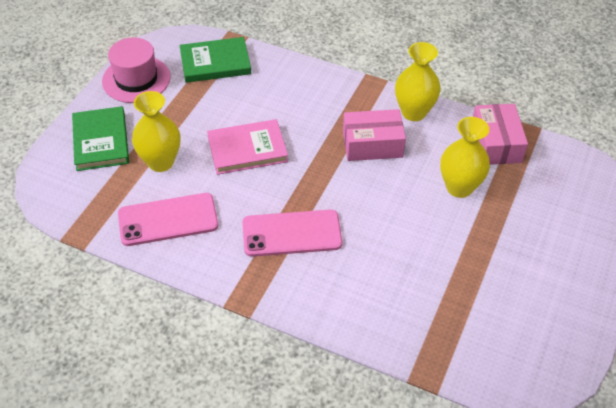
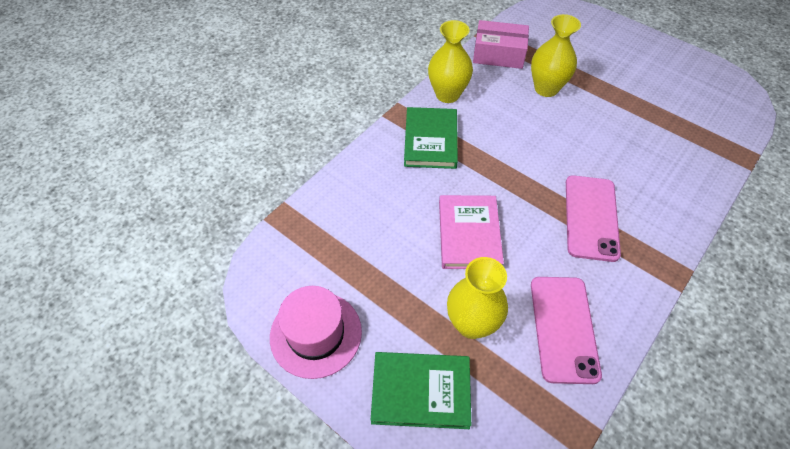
camera: 75 degrees left, 5 degrees up
(215, 63) = (317, 241): green book -> green book (431, 140)
(372, 144) = (483, 132): pink box -> none

